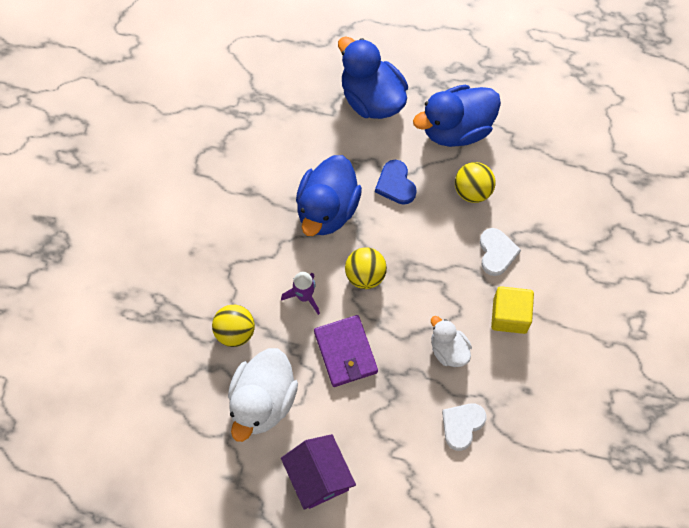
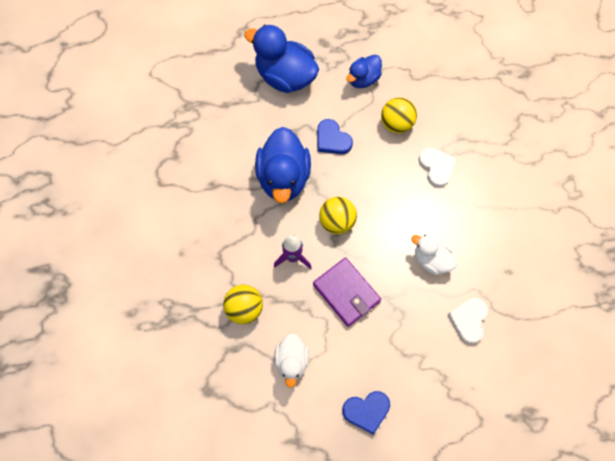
camera: 20 degrees left, 0 degrees up
(262, 401) = (292, 361): white duck -> white duck, size x0.57
(318, 477) = (366, 411): purple house -> blue heart
(456, 128) = (363, 79): blue duck -> blue duck, size x0.57
(510, 315) = (468, 214): yellow cube -> none

